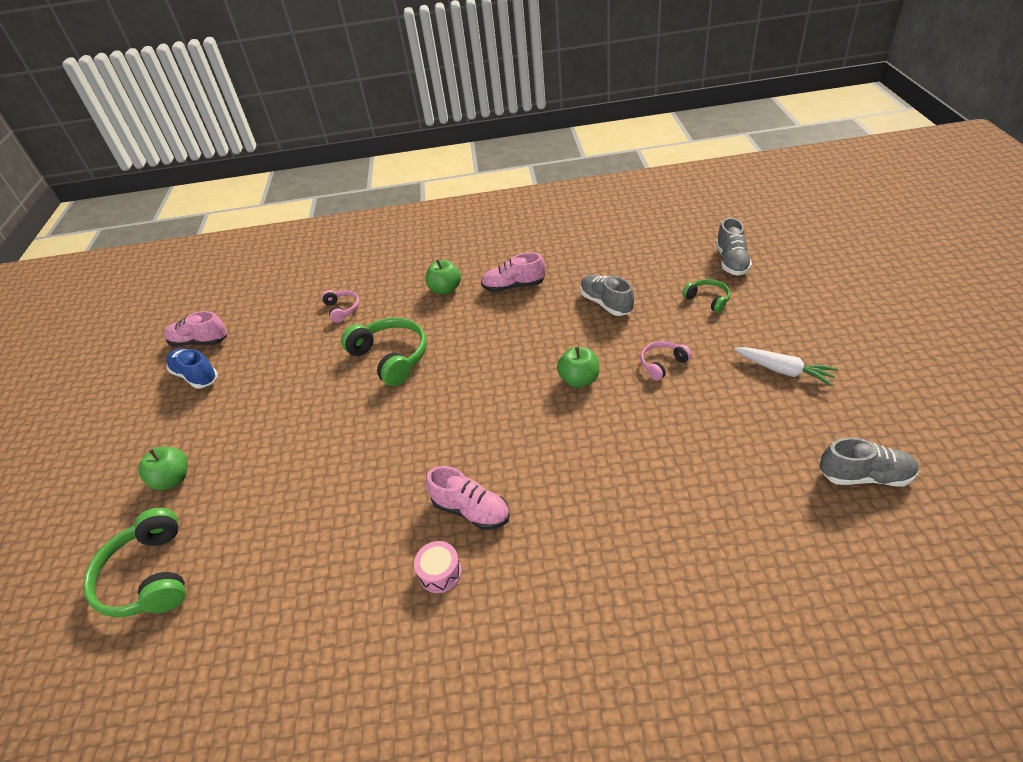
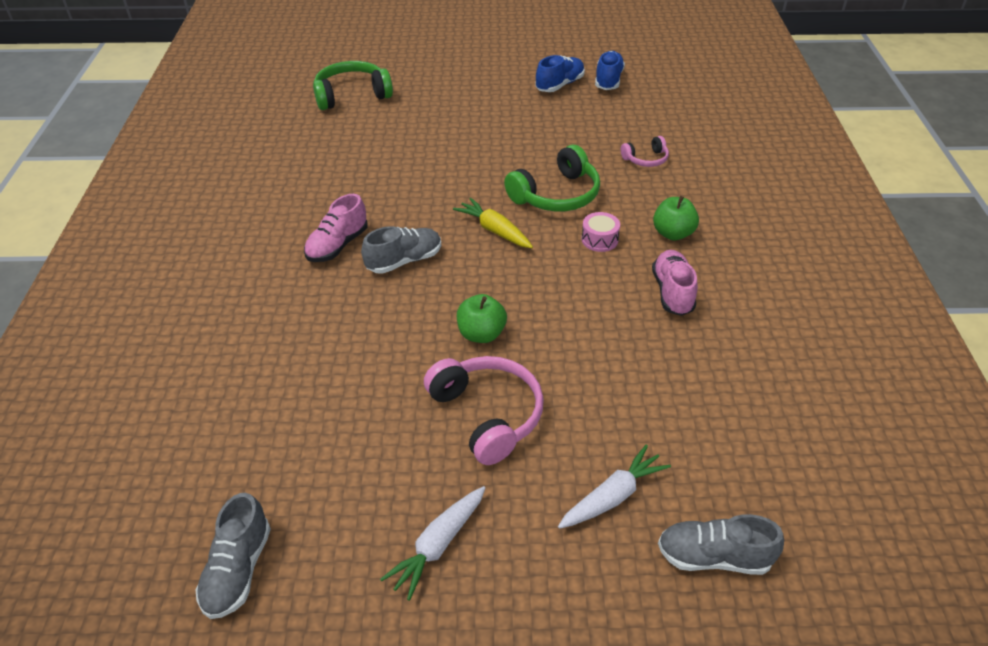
camera: 90 degrees right, 0 degrees up
(173, 479) = (439, 91): green apple -> none
(200, 342) = (608, 80): pink shoe -> blue shoe
(440, 572) = (285, 227): pink drum -> pink drum (599, 240)
(443, 391) = (494, 230): none -> yellow carrot
(606, 303) = (622, 378): grey shoe -> grey shoe (404, 261)
(662, 364) = (487, 415): pink headphones -> pink headphones, size x1.87
(707, 300) = (613, 496): green headphones -> white carrot

